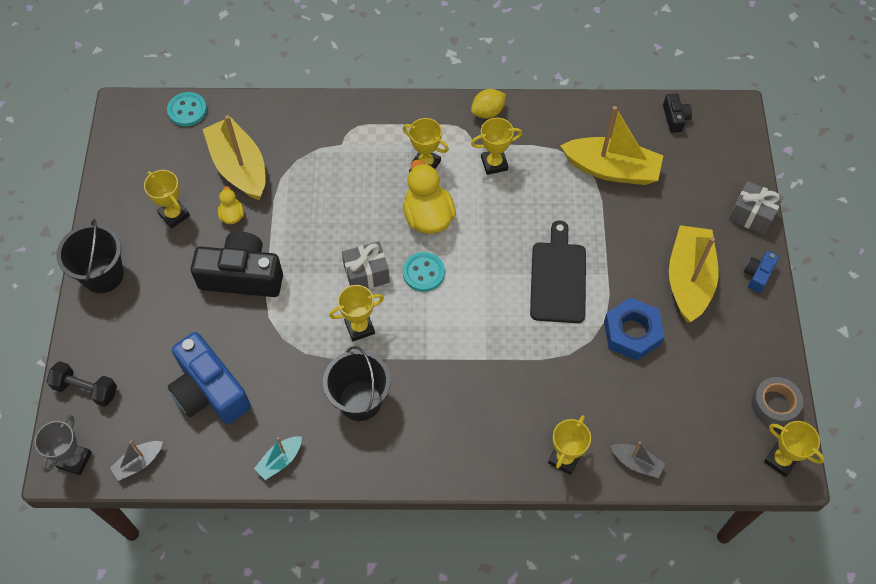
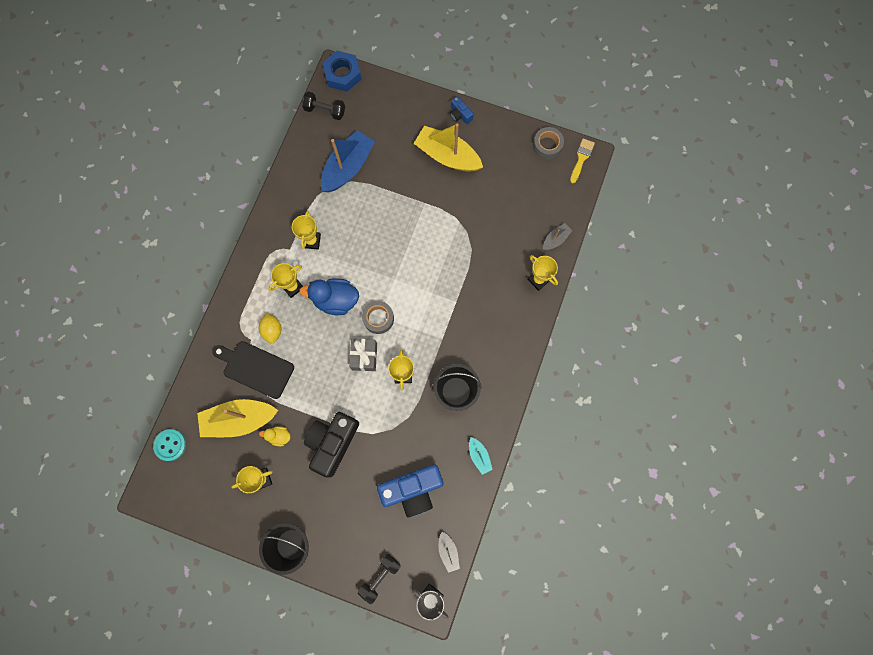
camera: 70 degrees left, 15 degrees up
(423, 273) = (378, 318): turquoise button -> grey tape
(428, 216) = (336, 300): yellow duck -> blue duck
(487, 112) = (267, 229): yellow lemon -> yellow lemon (272, 330)
(558, 278) = (416, 234): black cutting board -> black cutting board (256, 368)
(611, 169) = (348, 167): yellow boat -> blue boat
(632, 333) = (471, 205): blue nut -> blue nut (343, 74)
(675, 118) = (325, 110): black camera -> black dumbbell
(751, 215) = (417, 98): grey gift -> none
(780, 460) = (581, 158): yellow trophy -> yellow brush

